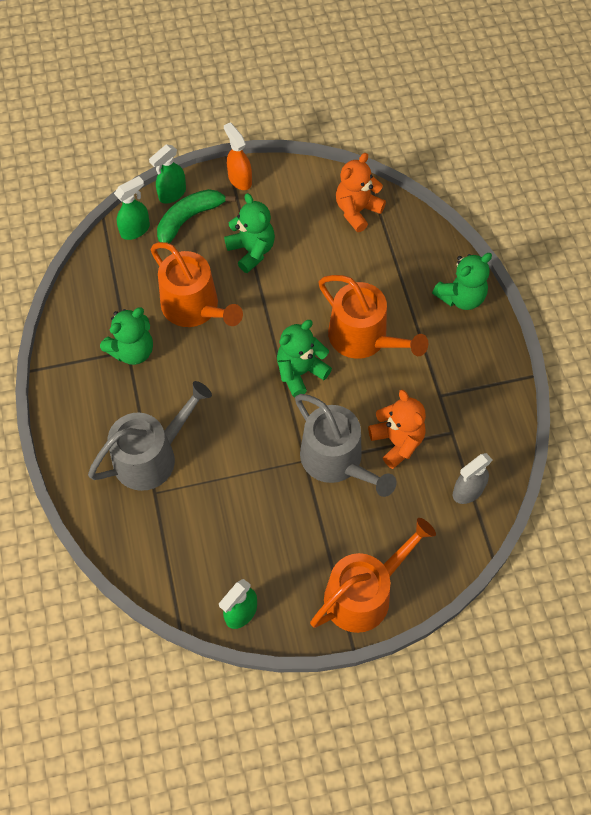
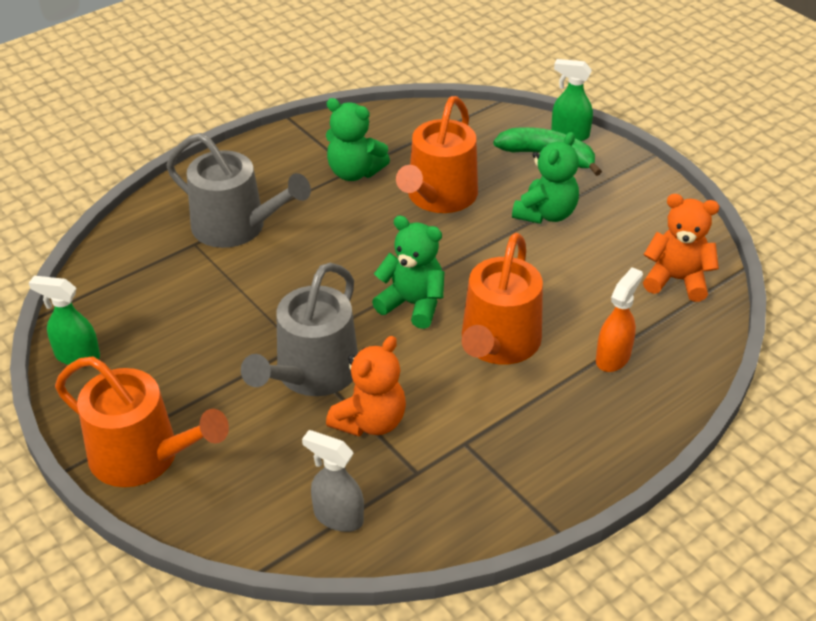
camera: 65 degrees right, 20 degrees down
(135, 230) = (503, 126): green spray bottle -> none
(239, 179) = (633, 174): orange spray bottle -> orange spray bottle (613, 357)
(461, 297) = (630, 418): green teddy bear -> none

